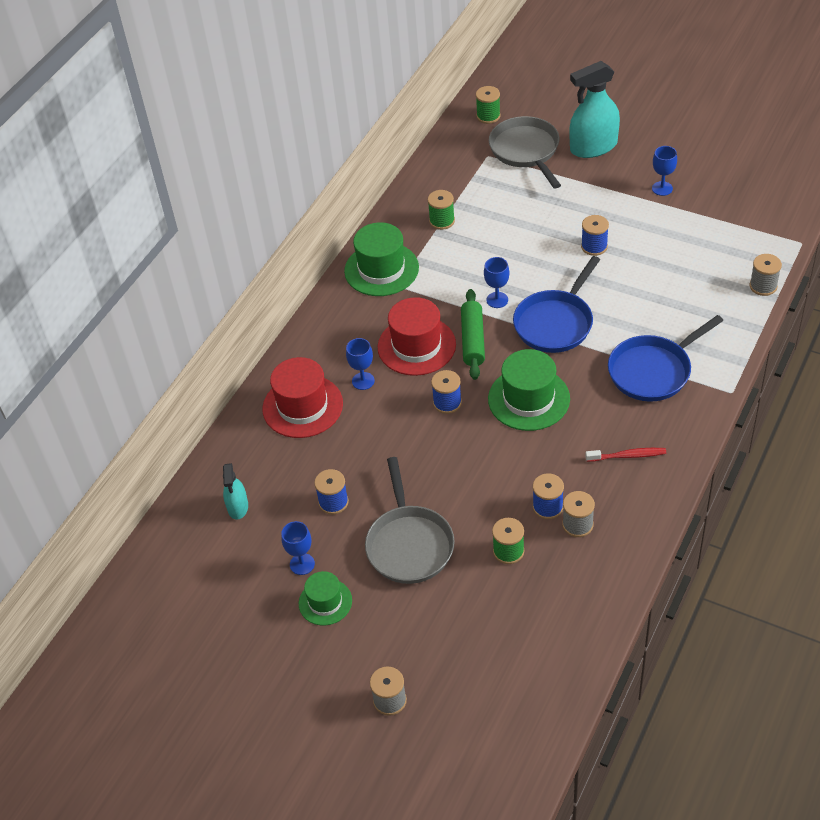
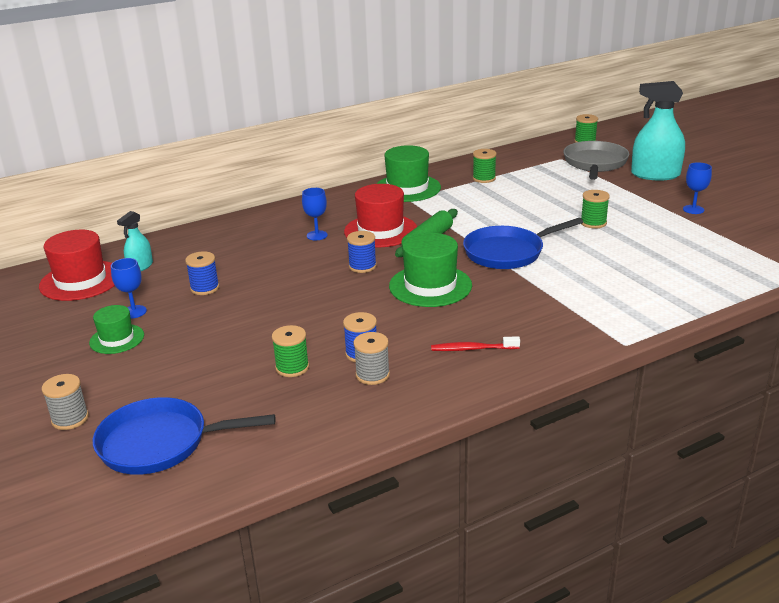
camera: 30 degrees right, 20 degrees down
(302, 406) = (257, 234): red hat -> red hat (81, 280)
(409, 544) = (223, 332): grey pan -> none
(497, 300) = (475, 227): blue goblet -> none
(594, 246) = (593, 223): blue spool -> green spool
(627, 456) = (473, 349): red toothbrush -> red toothbrush turned 150 degrees clockwise
(653, 371) = (562, 306): blue pan -> blue pan (160, 443)
(763, 286) = (733, 289): grey spool -> none

